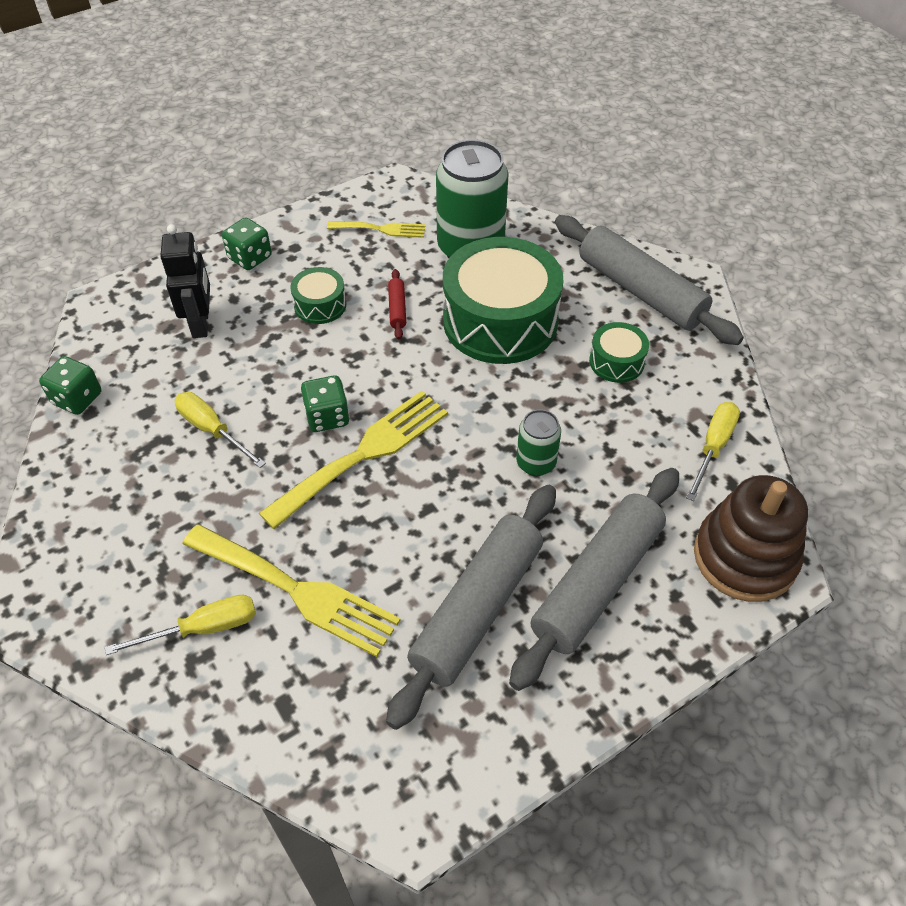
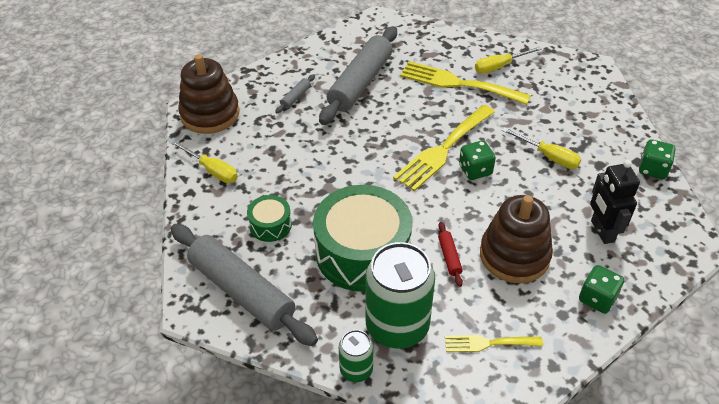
camera: 175 degrees right, 5 degrees down
(320, 305) = (514, 255): green drum -> brown stacking toy
(536, 463) = (331, 153): green can -> green can (356, 370)
(597, 583) = (296, 97): grey rolling pin -> grey rolling pin, size x0.40
(713, 447) = (212, 170): yellow screwdriver -> yellow screwdriver turned 75 degrees counterclockwise

